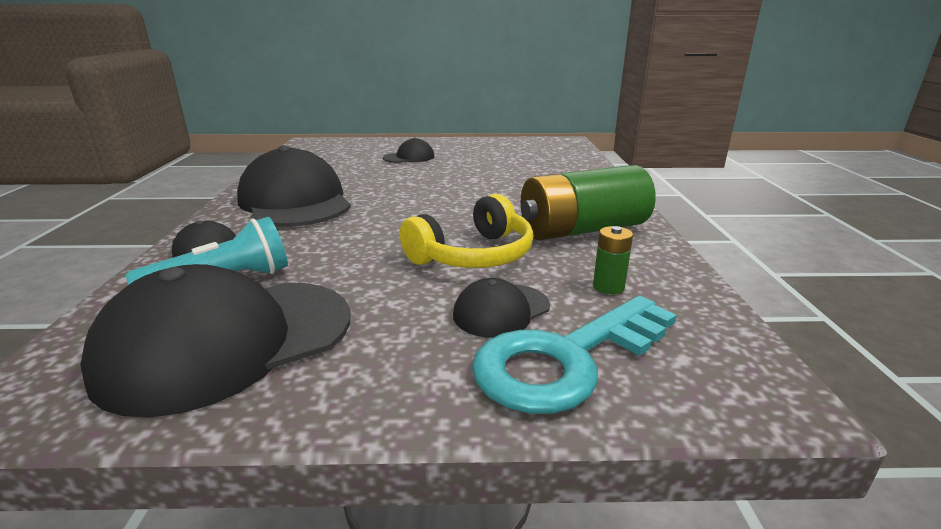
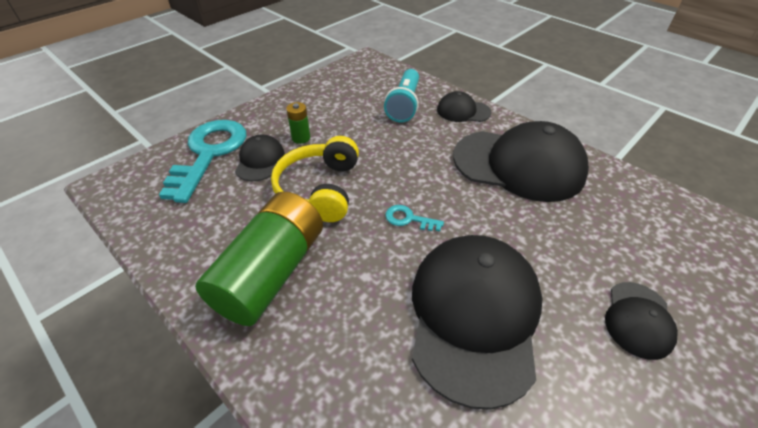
camera: 135 degrees right, 20 degrees up
(228, 341) = (348, 94): black cap -> black cap (474, 315)
(437, 213) = (408, 219): none -> turquoise key
(608, 287) = (212, 210): green battery -> green battery (301, 138)

